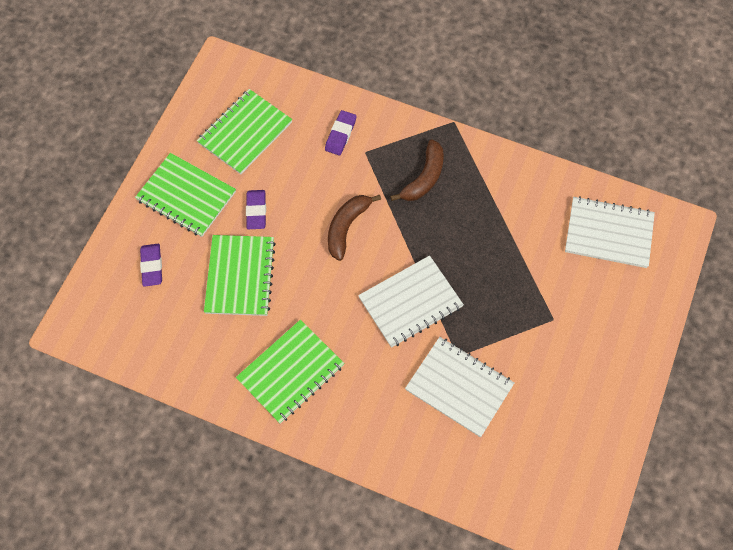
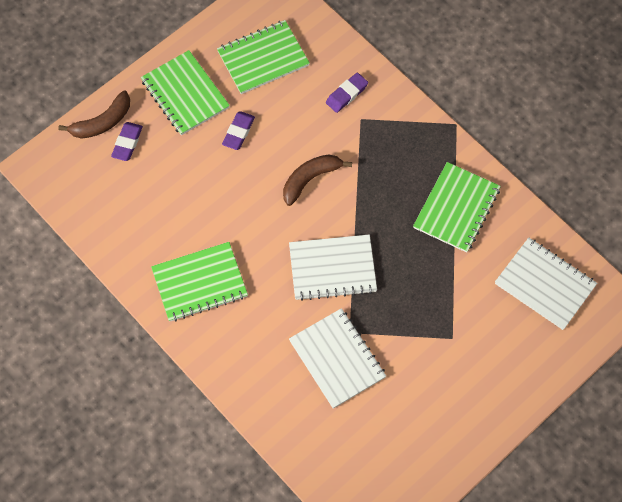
camera: 25 degrees right, 0 degrees up
(240, 276) = (197, 183): green notebook -> green notebook (456, 208)
(424, 178) = (402, 164): brown banana -> brown banana (102, 122)

